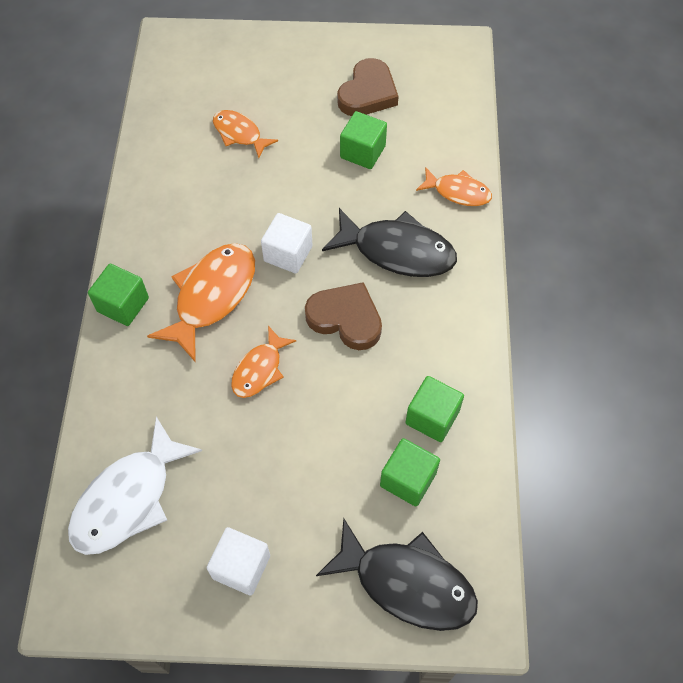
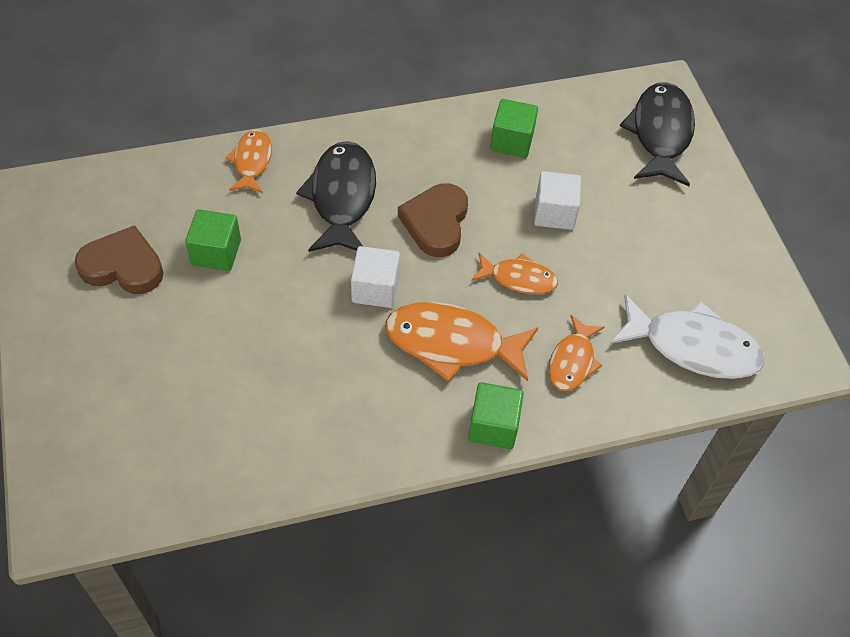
camera: 110 degrees left, 5 degrees down
(239, 134) = (216, 382): orange fish -> orange fish (572, 361)
(241, 567) = (705, 243): white cube -> white cube (554, 213)
(408, 479) = (575, 148): green cube -> none

